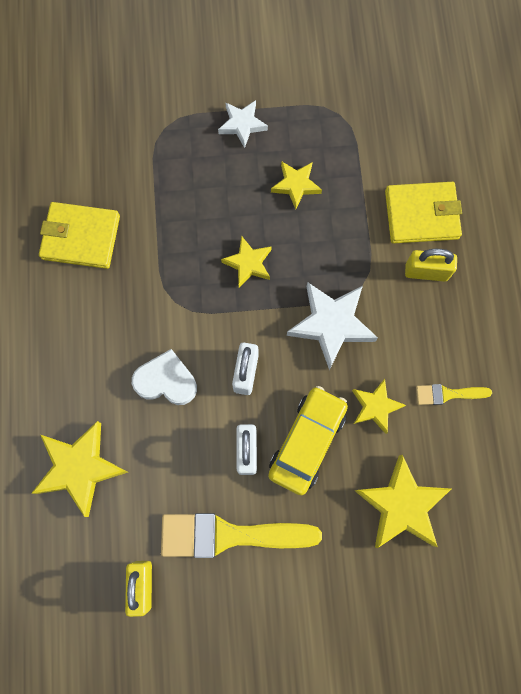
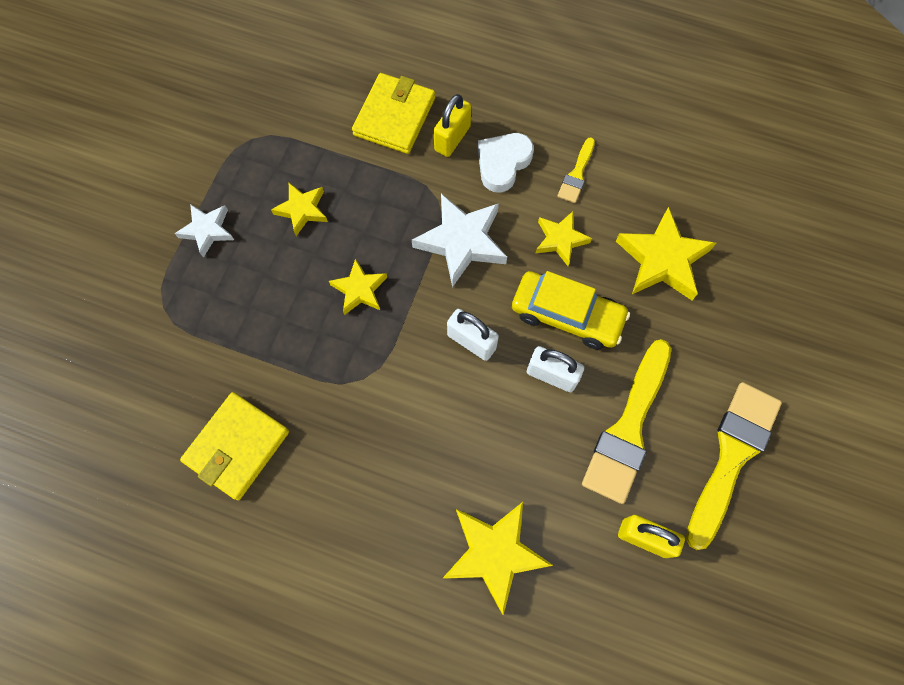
camera: 65 degrees left, 5 degrees down
(166, 381) = (442, 423): white heart -> white heart (503, 163)
(245, 636) = (732, 456): none -> yellow brush
(307, 442) = (567, 315): yellow car -> yellow car turned 150 degrees clockwise

